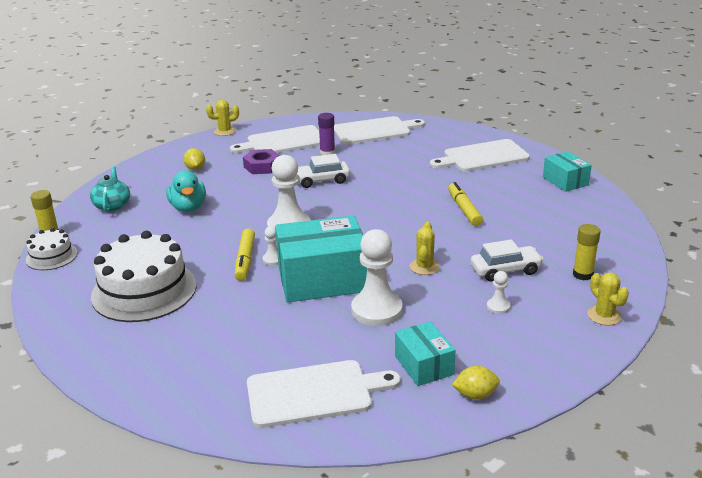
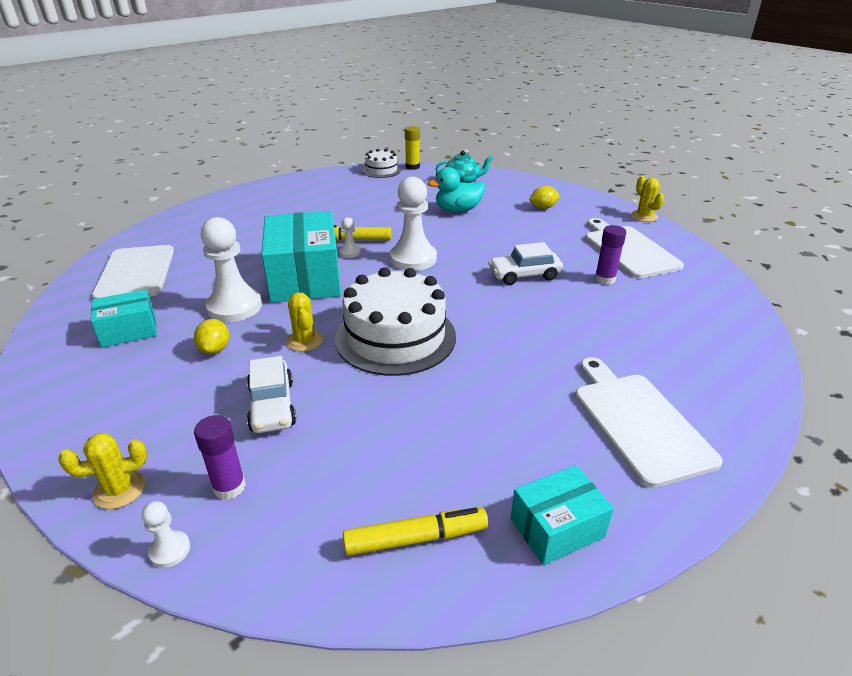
camera: 90 degrees right, 5 degrees up
(144, 290) = (319, 204): white cake -> white cake (395, 337)
(262, 166) = (556, 240): purple nut -> none
(321, 180) = (524, 275): white car -> white car turned 90 degrees counterclockwise
(374, 131) = (698, 316): white cutting board -> none
(424, 267) = (305, 341): yellow cactus -> yellow cactus turned 60 degrees clockwise
(464, 209) = (445, 384): yellow marker -> yellow marker (415, 538)
(475, 395) = (61, 358): yellow lemon -> yellow lemon (215, 349)
(498, 307) = (196, 390): white pawn -> white pawn (170, 550)
(583, 274) = (229, 487): yellow glue stick -> purple glue stick

